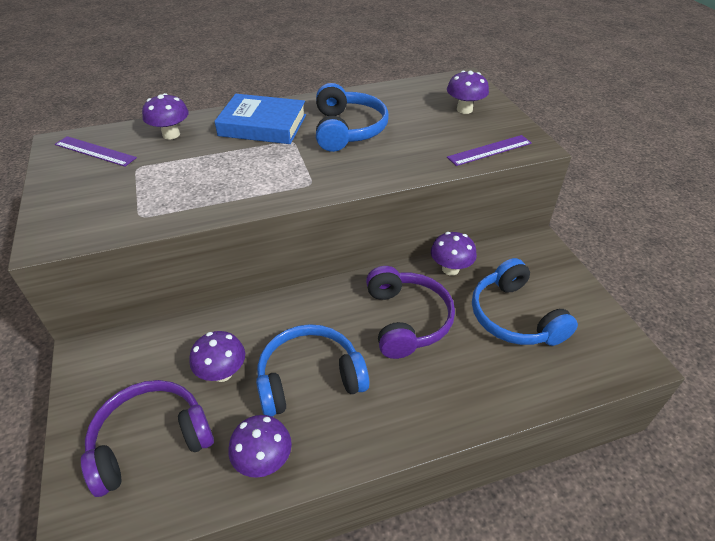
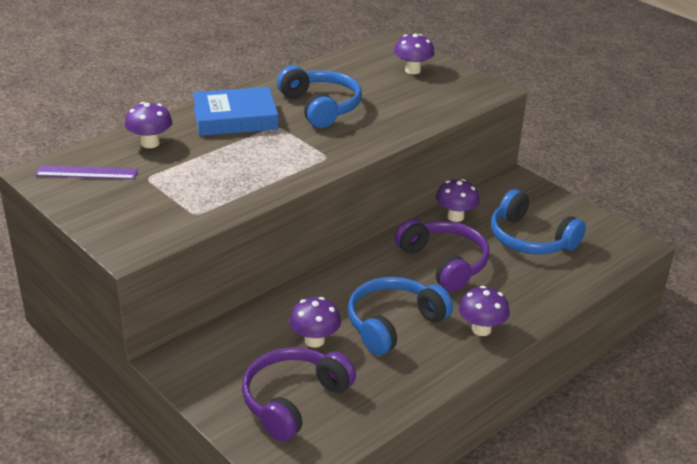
camera: 25 degrees left, 10 degrees down
(264, 460) = (399, 384): purple mushroom -> purple mushroom (481, 329)
(489, 150) = (458, 101): purple ruler -> none

